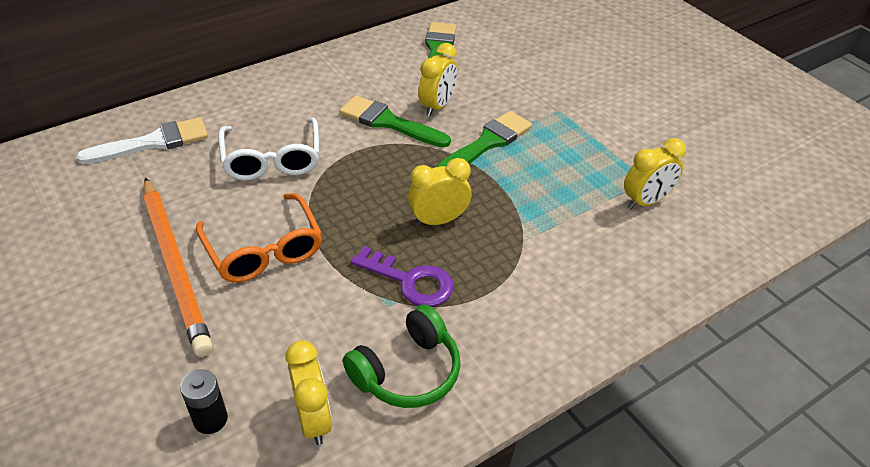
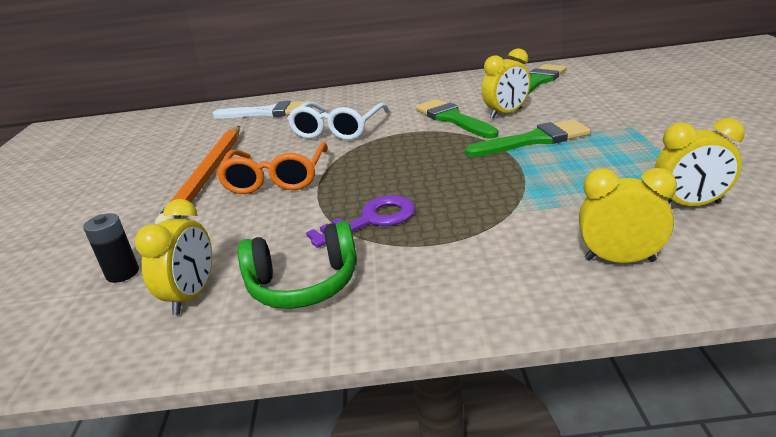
camera: 35 degrees right, 15 degrees down
(411, 281) = (372, 220): purple key -> purple key turned 90 degrees counterclockwise
(438, 220) = (438, 184): yellow clock -> yellow clock (619, 260)

